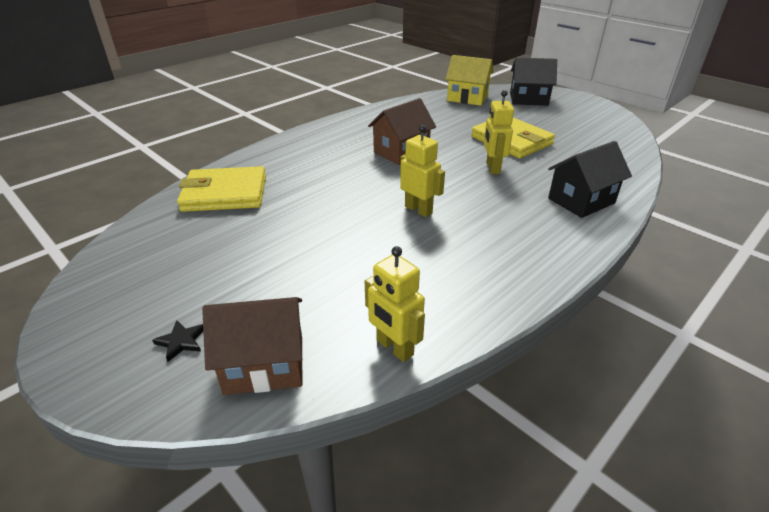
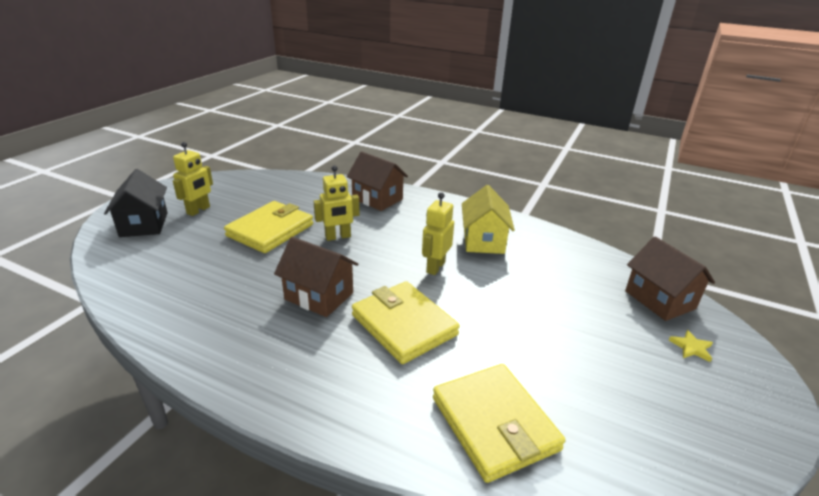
camera: 110 degrees left, 5 degrees down
(181, 341) = (691, 347): black star -> yellow star
(344, 179) = (404, 325): none -> yellow wallet
(394, 348) = (592, 254): yellow robot -> yellow robot (198, 210)
(467, 98) = (131, 267): yellow house -> yellow house (483, 241)
(581, 201) = (377, 199): black house -> brown house

